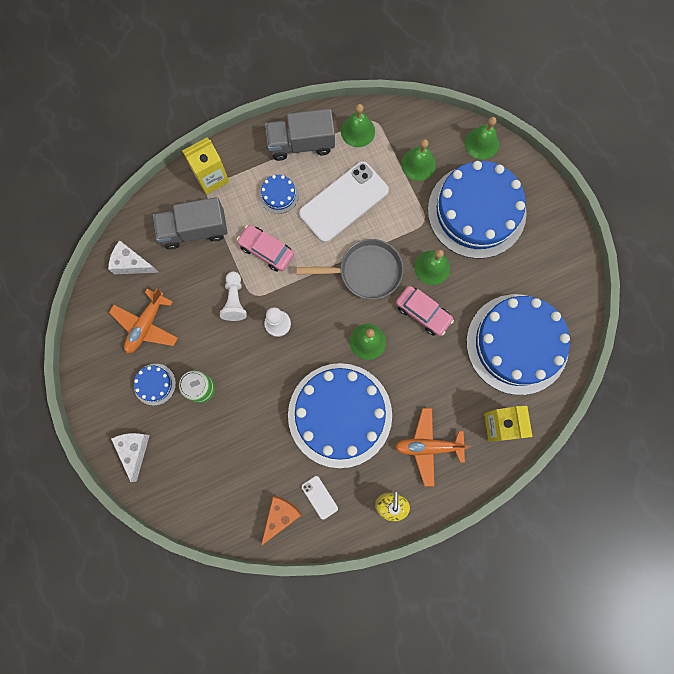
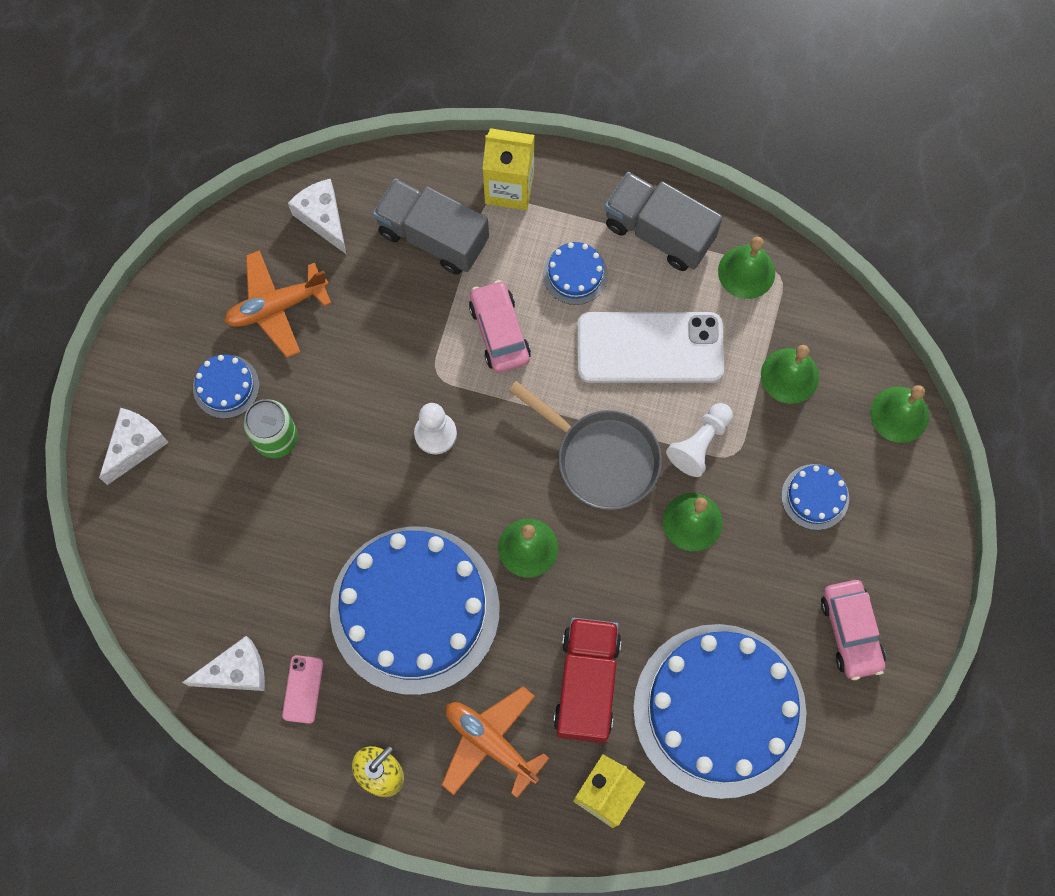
camera: 40 degrees right, 5 degrees down
(234, 300) = (408, 362): white pawn -> white pawn (700, 443)
(280, 516) = (236, 671): orange cheese -> white cheese
(319, 497) = (303, 689): white phone -> pink phone
(423, 313) = (630, 569): pink car -> pink car (851, 631)
(448, 382) = (586, 684): none -> red truck
(476, 211) = (815, 497): blue cake -> blue cake, size x0.41

